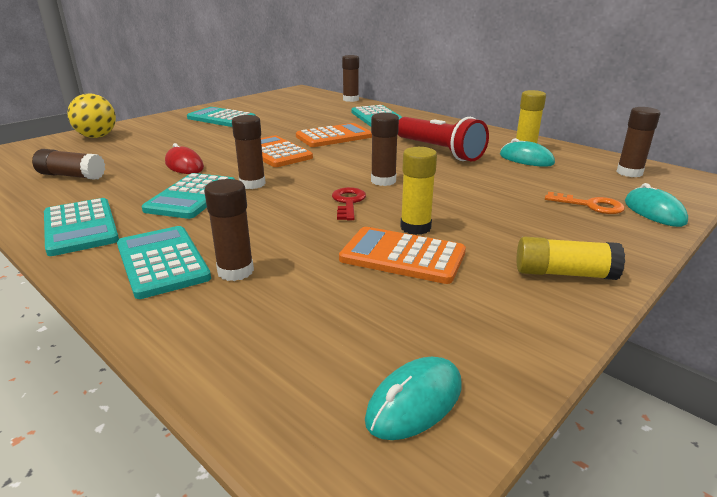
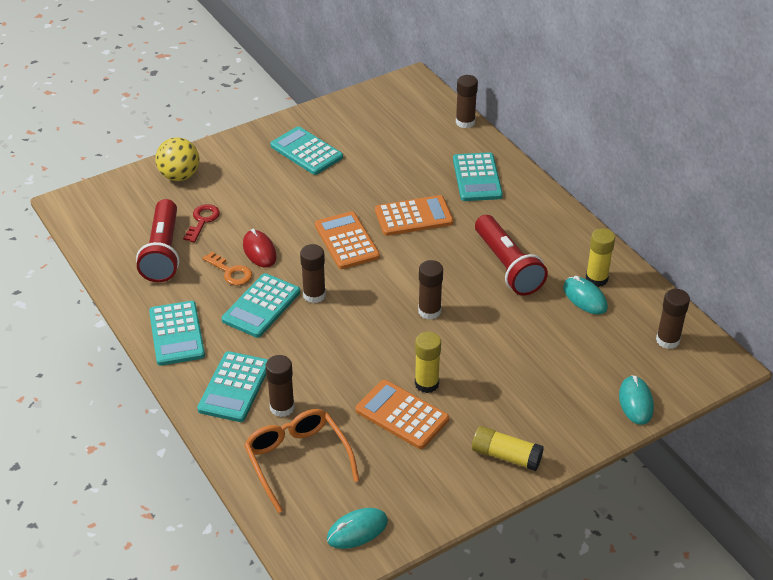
camera: 15 degrees right, 15 degrees up
(72, 176) = (163, 252): brown glue stick -> red flashlight
(162, 262) = (234, 387): turquoise calculator -> turquoise calculator turned 150 degrees counterclockwise
(274, 323) = (297, 460): none -> orange glasses
(348, 202) = (387, 339): red key -> red key (202, 221)
(590, 205) = (588, 383): orange key -> orange key (231, 272)

